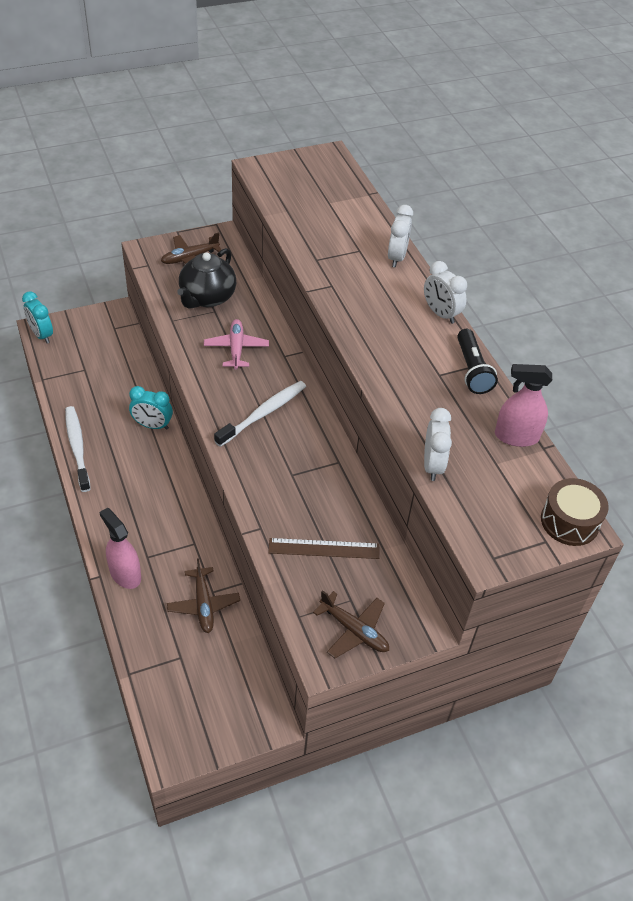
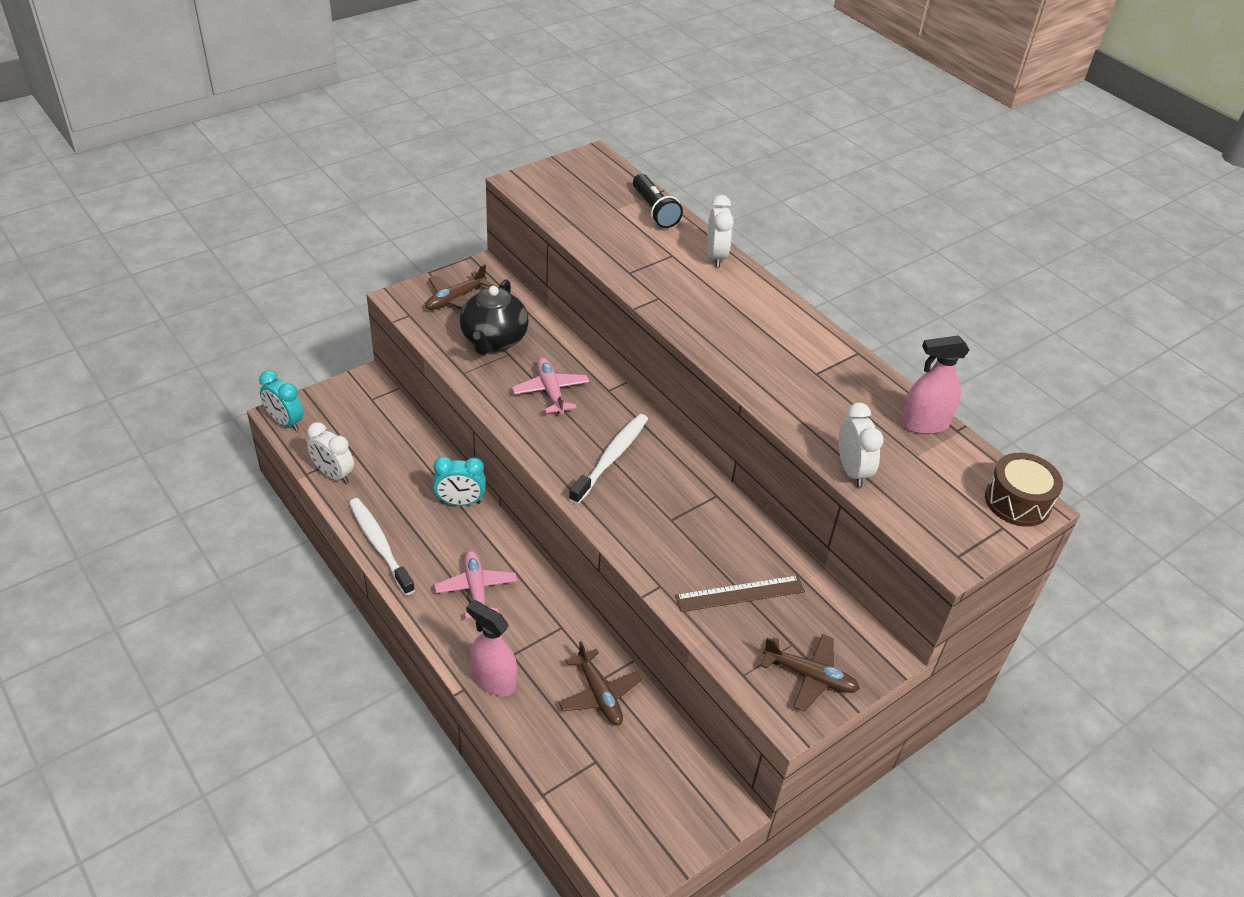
camera: 15 degrees left, 5 degrees down
(139, 498) = (476, 589): none -> pink plane
(440, 314) = (789, 309): white clock -> white clock (333, 474)
(472, 370) = (848, 362): black flashlight -> black flashlight (654, 210)

